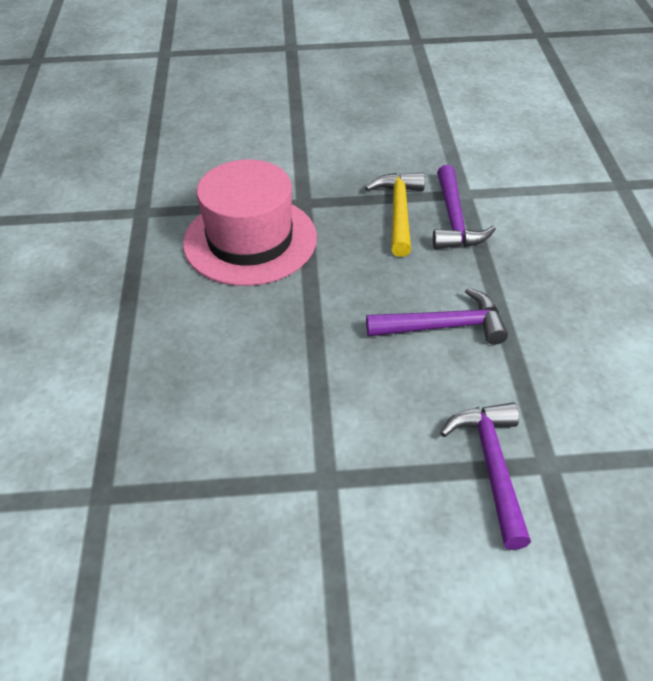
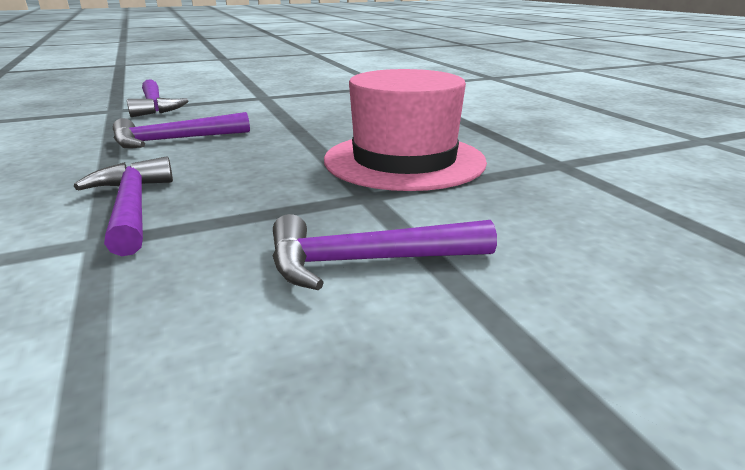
camera: 160 degrees right, 20 degrees down
(330, 155) = (367, 261): none -> purple hammer
(398, 212) = (220, 204): yellow hammer -> none

